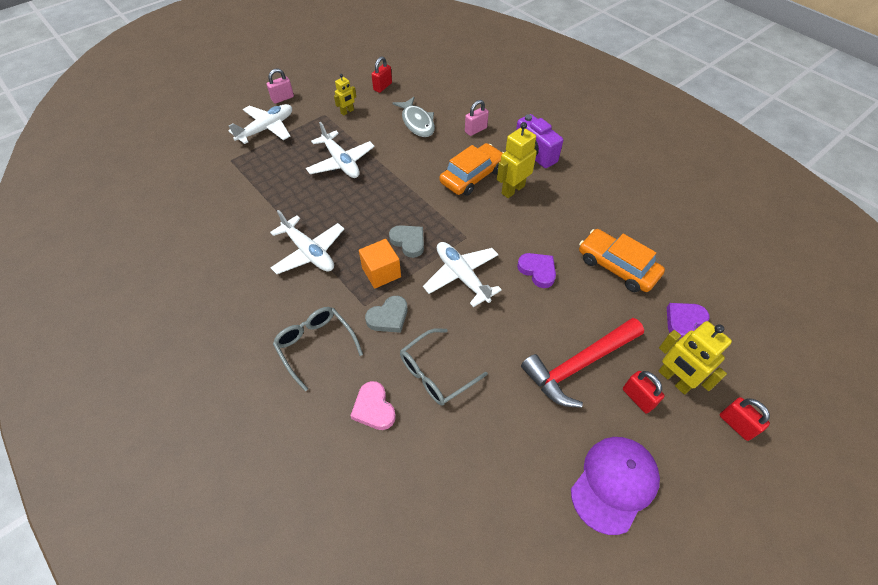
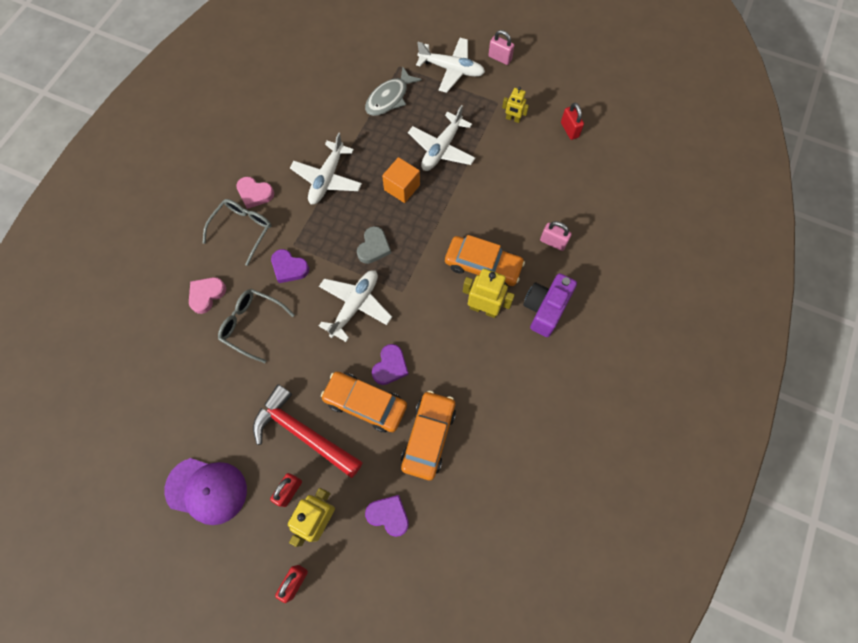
camera: 65 degrees right, 15 degrees up
(279, 320) = (255, 194): none -> pink heart
(381, 272) = (331, 242): orange cube -> orange cube (402, 187)
(382, 87) = (569, 130): red padlock -> red padlock turned 60 degrees clockwise
(388, 317) = (289, 268): grey heart -> purple heart
(417, 122) = (532, 185): grey fish -> grey fish (389, 98)
(567, 302) = (365, 403): none -> orange car

